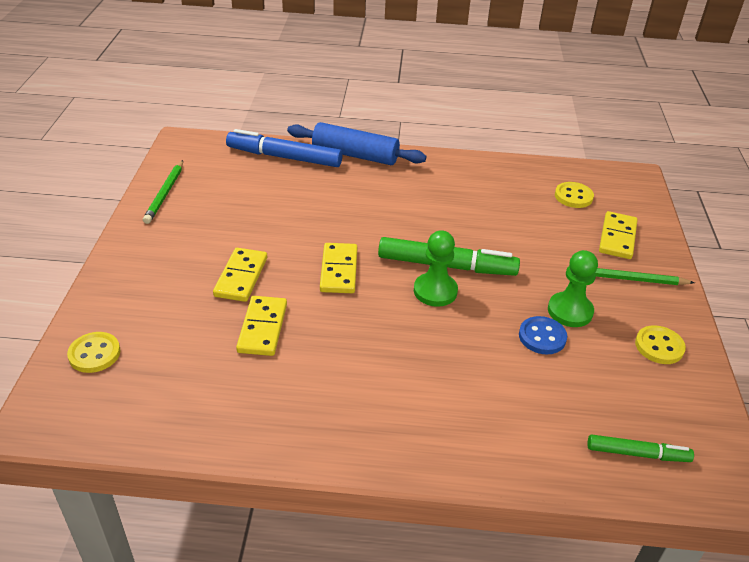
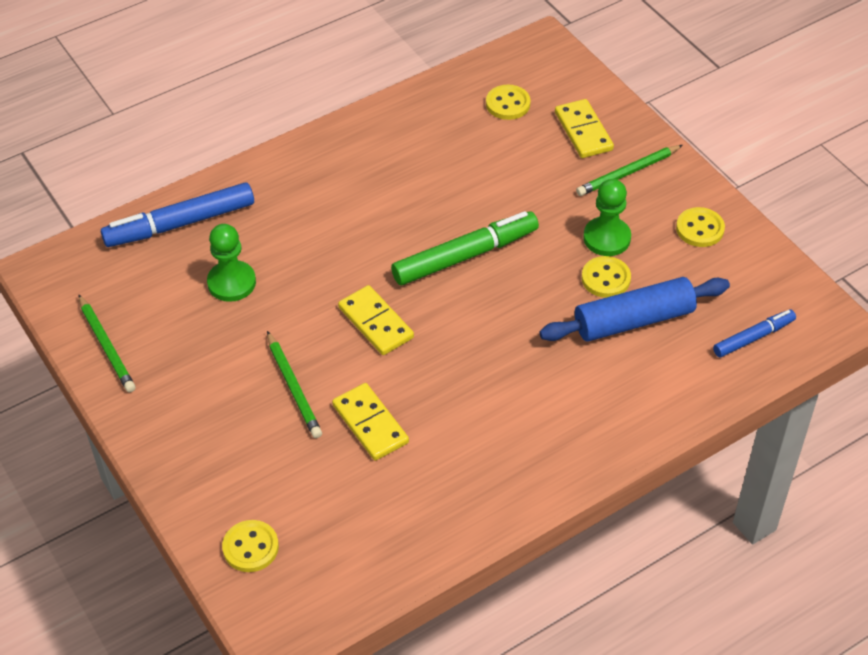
camera: 35 degrees left, 10 degrees up
(241, 277) = (294, 387): yellow domino -> green pencil
(355, 155) = (251, 176): blue rolling pin -> blue rolling pin (634, 320)
(435, 291) = (480, 289): green pawn -> green pawn (231, 283)
(542, 337) = (606, 278): blue button -> yellow button
(637, 454) = (753, 337): green marker -> blue marker

